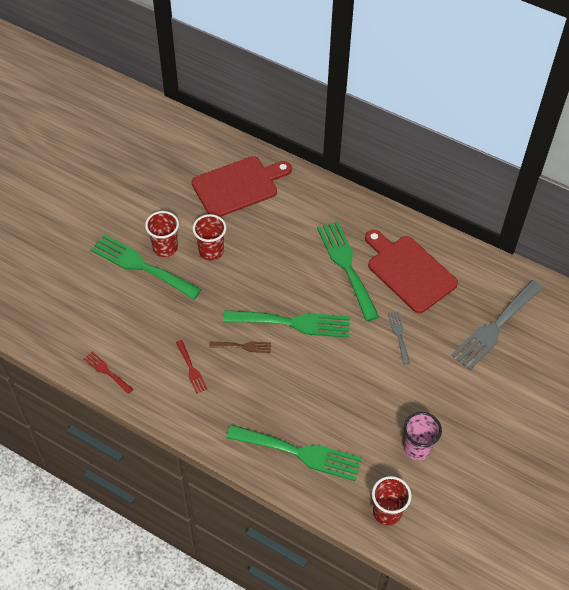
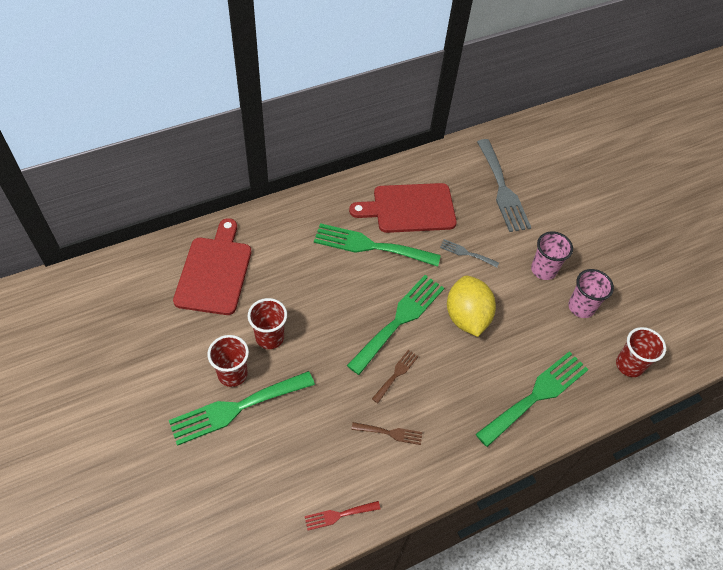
camera: 60 degrees left, 0 degrees up
(191, 369) = (390, 433): red fork -> brown fork
(334, 367) = (466, 317): none -> yellow lemon
(432, 401) = (543, 270): none -> pink cup

